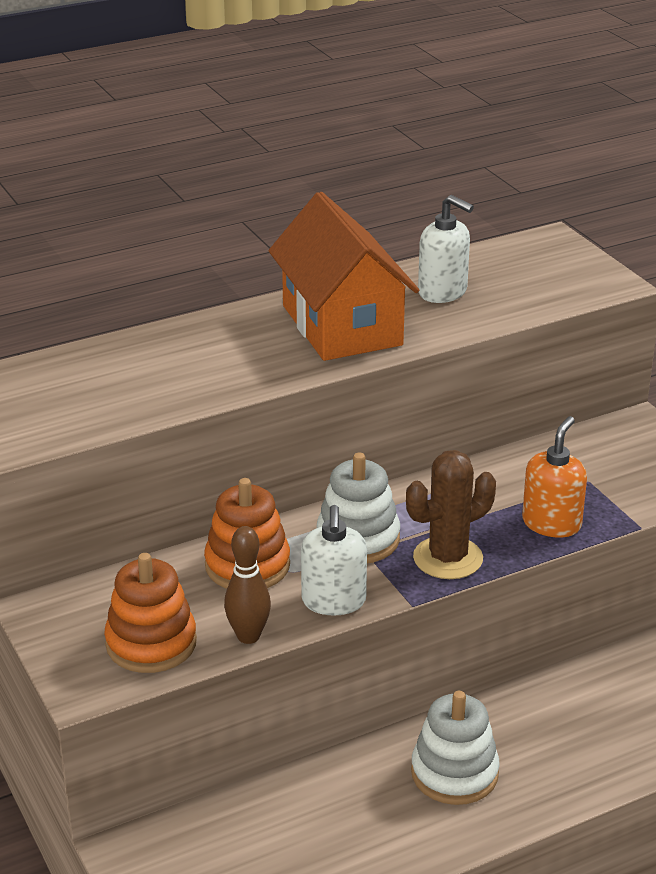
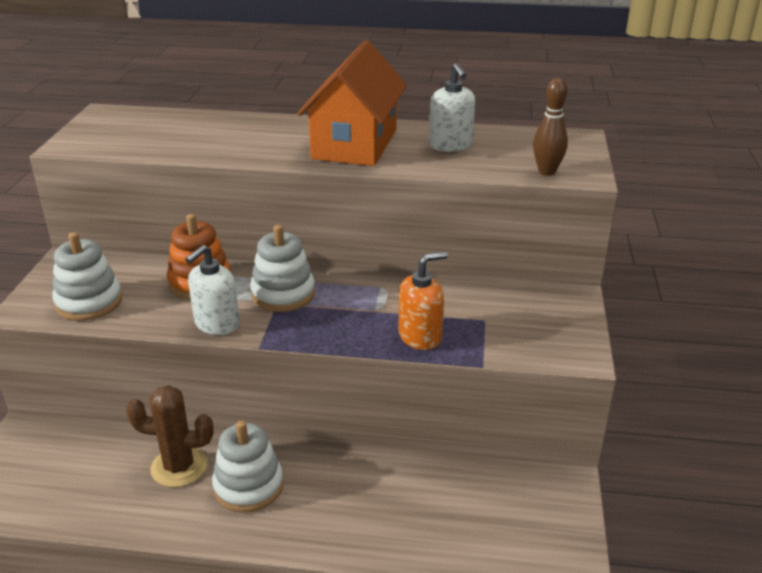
camera: 35 degrees right, 0 degrees up
(151, 643) = (89, 302): orange stacking toy -> white stacking toy
(248, 636) = (142, 322): brown bowling pin -> brown bowling pin (546, 172)
(448, 558) = (321, 329): brown cactus -> brown cactus (179, 467)

